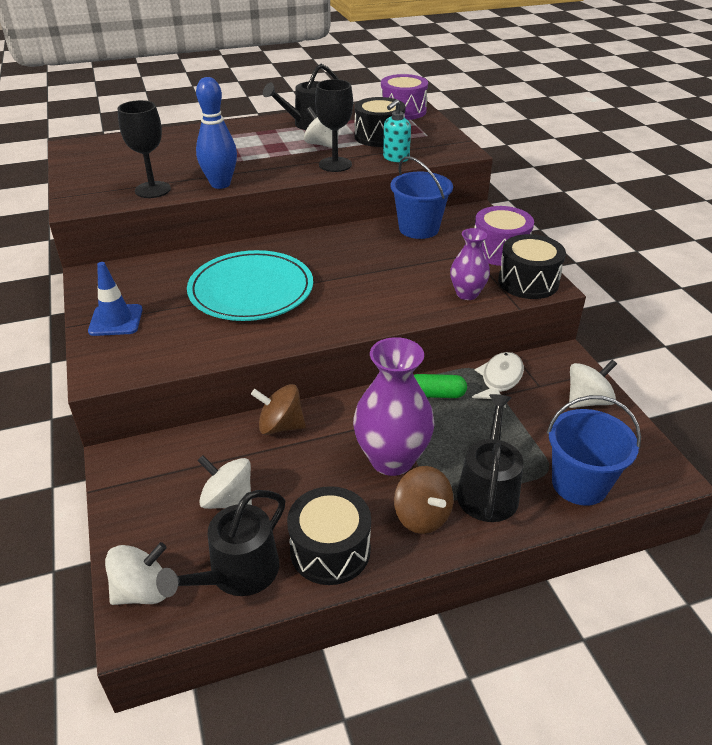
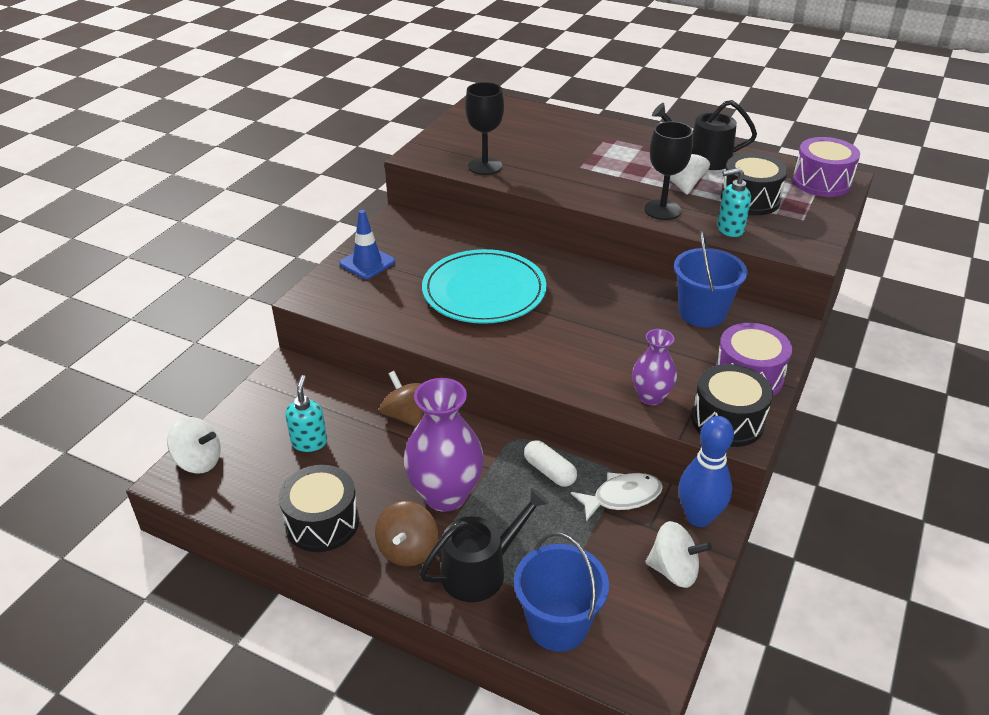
camera: 45 degrees right, 0 degrees up
(220, 184) = (540, 184): blue bowling pin -> blue bowling pin (698, 517)
(228, 500) = (309, 442): white spinning top -> turquoise soap dispenser
(238, 573) = (255, 492): black watering can -> none
(436, 394) = (549, 471): green capsule -> white capsule

